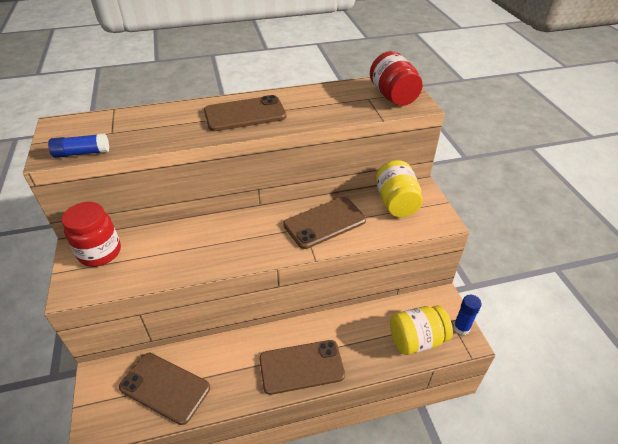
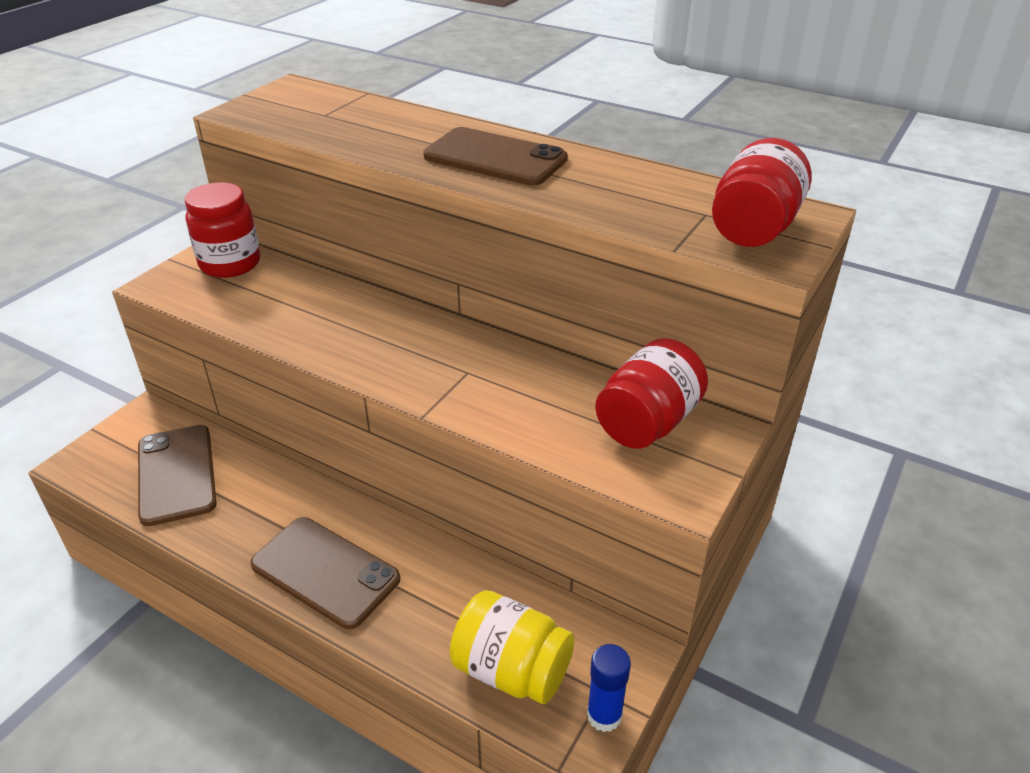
camera: 45 degrees right, 5 degrees down
(82, 153) = (265, 121): blue glue stick -> none
(324, 222) = (503, 382): brown phone -> none
(396, 203) = (648, 422): yellow jar -> red jar

